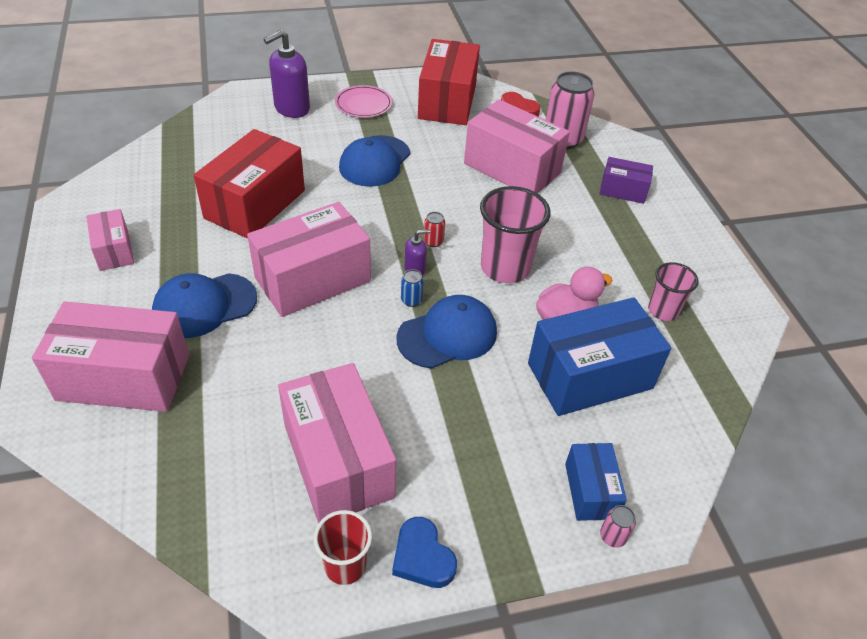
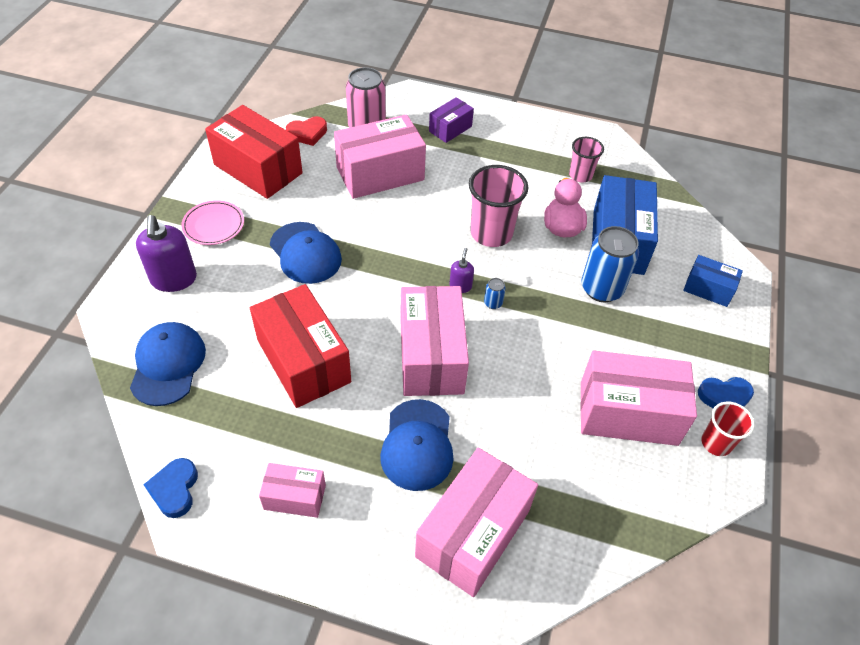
camera: 60 degrees left, 5 degrees up
(93, 187) = (175, 489): none -> blue heart
(433, 242) = (435, 261): red can -> none
(447, 335) = (541, 298): blue cap -> blue cap (168, 365)
(503, 383) = (601, 288): none -> blue can
(612, 536) = (744, 296): pink can -> none

